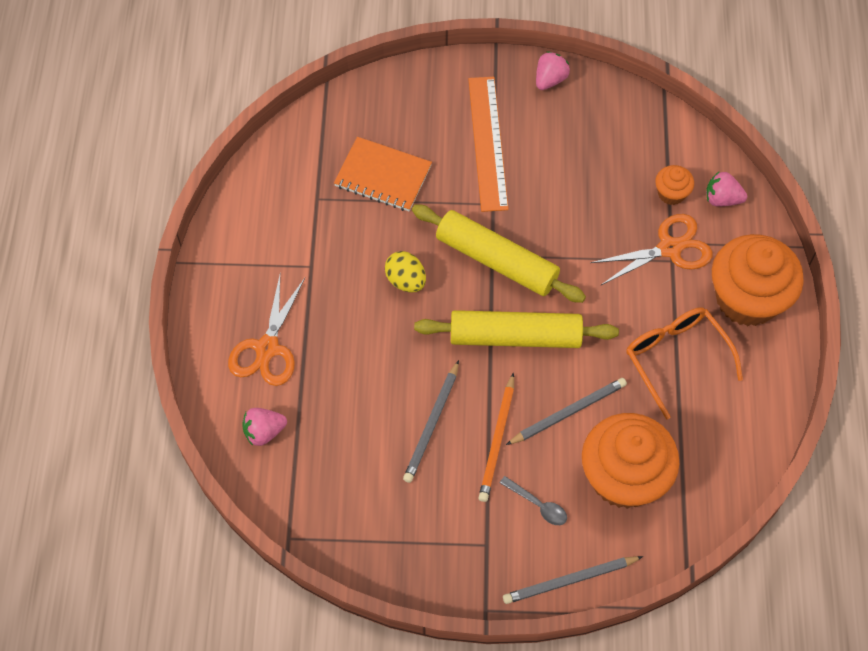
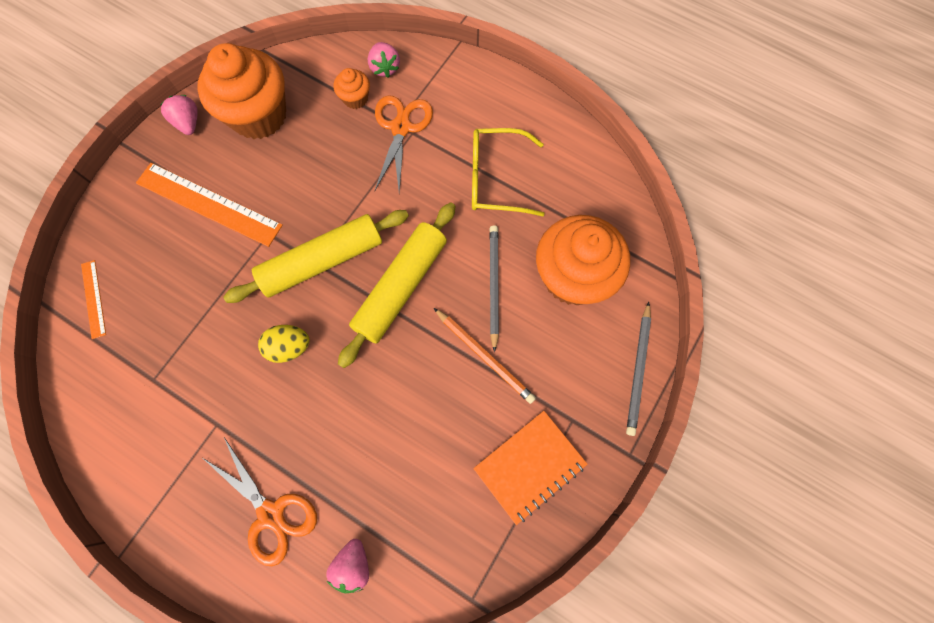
camera: 60 degrees left, 10 degrees up
(353, 114) = (93, 298): none -> orange ruler
(383, 176) = (174, 308): orange notebook -> orange notebook (529, 466)
(432, 424) = (438, 403): grey pencil -> none
(538, 505) = (560, 357): grey spoon -> none
(675, 358) = (495, 179): orange glasses -> yellow glasses
(722, 199) = (385, 68): pink strawberry -> pink strawberry turned 60 degrees counterclockwise
(747, 299) = (478, 101): orange cupcake -> orange cupcake (259, 115)

